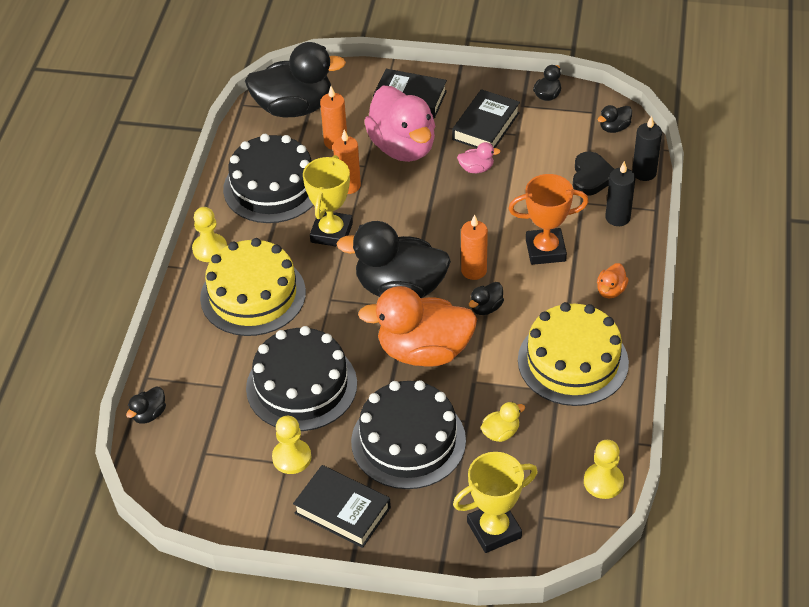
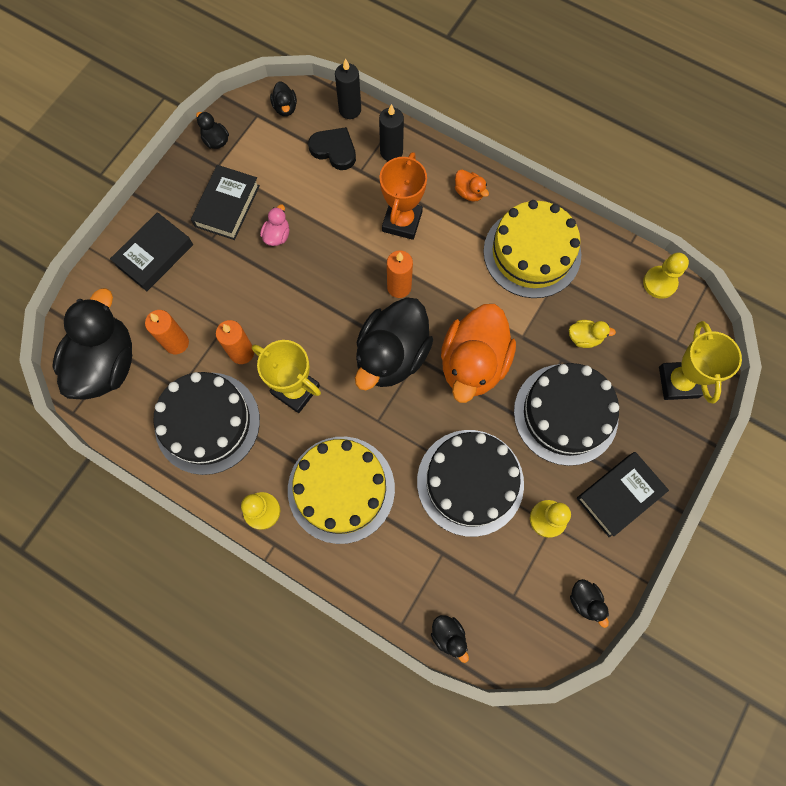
camera: 70 degrees left, 25 degrees up
(403, 147) = (216, 286): pink duck -> none
(486, 126) = (227, 206): black book -> black book turned 60 degrees clockwise
(486, 308) = (446, 295): black duck -> black duck (585, 600)
(501, 433) = (584, 338): yellow duck -> yellow duck turned 105 degrees clockwise

